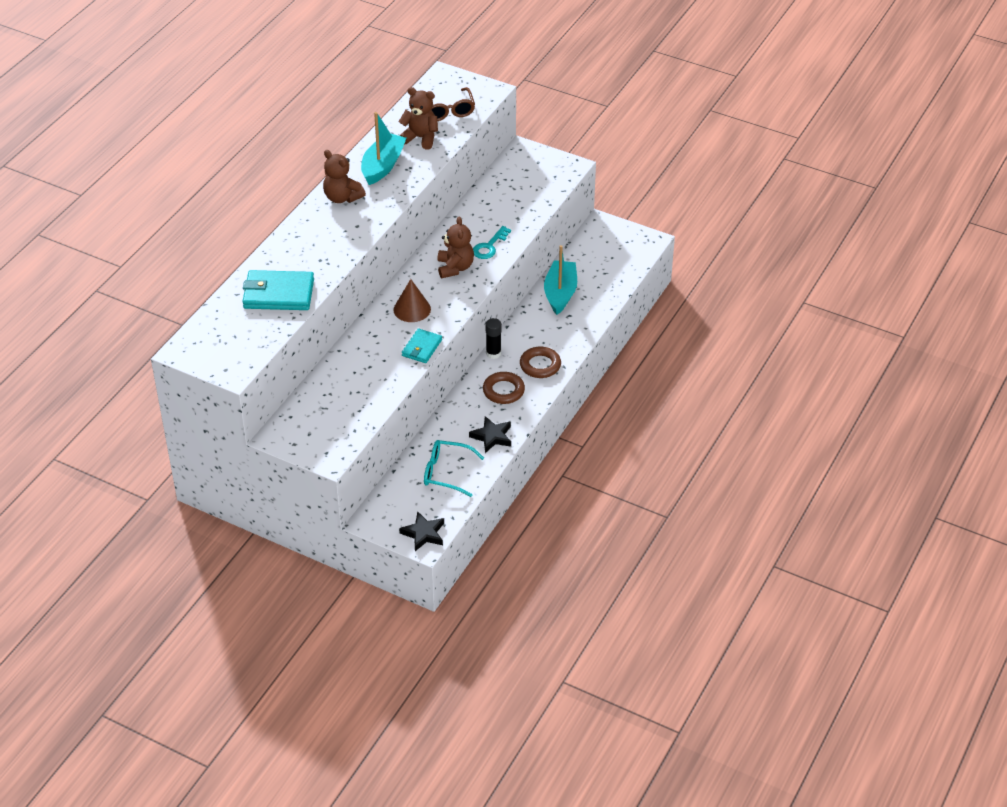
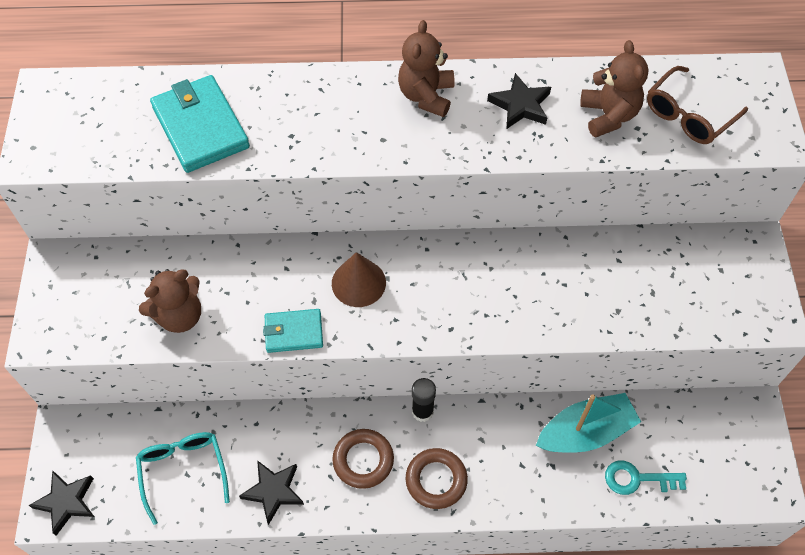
camera: 60 degrees right, 15 degrees up
(383, 166) = (520, 105): turquoise boat -> black star
(455, 268) = (468, 289): brown teddy bear -> brown teddy bear (179, 316)
(489, 246) = (537, 307): turquoise key -> turquoise key (637, 479)

